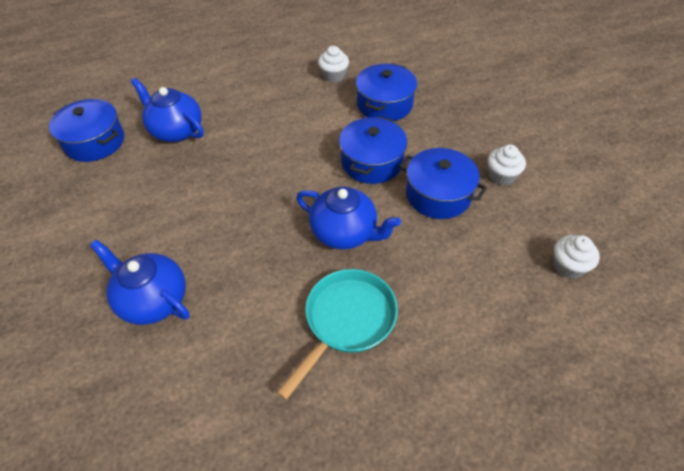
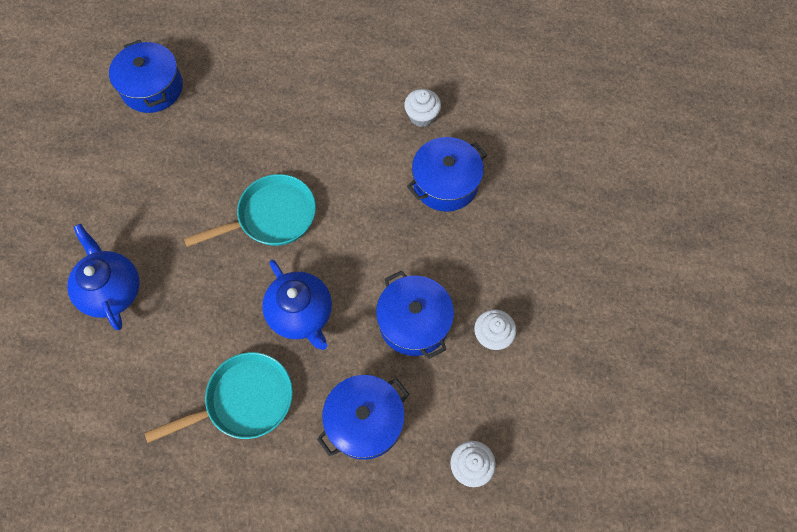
camera: 30 degrees right, 15 degrees up
(176, 131) = (228, 112): blue teapot -> none
(266, 180) = (271, 217): none -> turquoise pan
(372, 162) = (380, 249): blue pot -> blue pot (365, 421)

